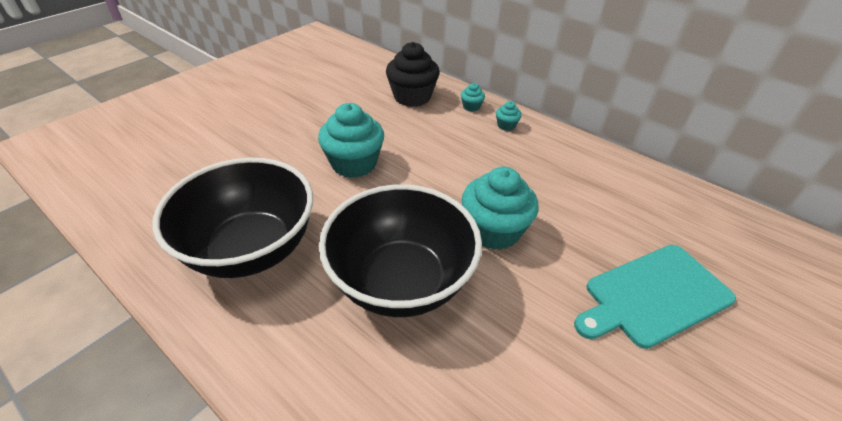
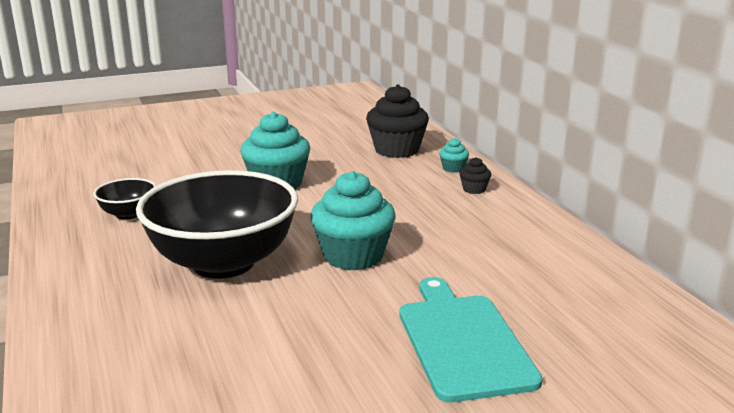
camera: 30 degrees right, 20 degrees down
(251, 249) = (128, 214): black bowl -> black bowl, size x0.44
(506, 125) = (474, 189): turquoise cupcake -> black cupcake
(653, 295) = (463, 341): turquoise cutting board -> turquoise cutting board turned 75 degrees clockwise

